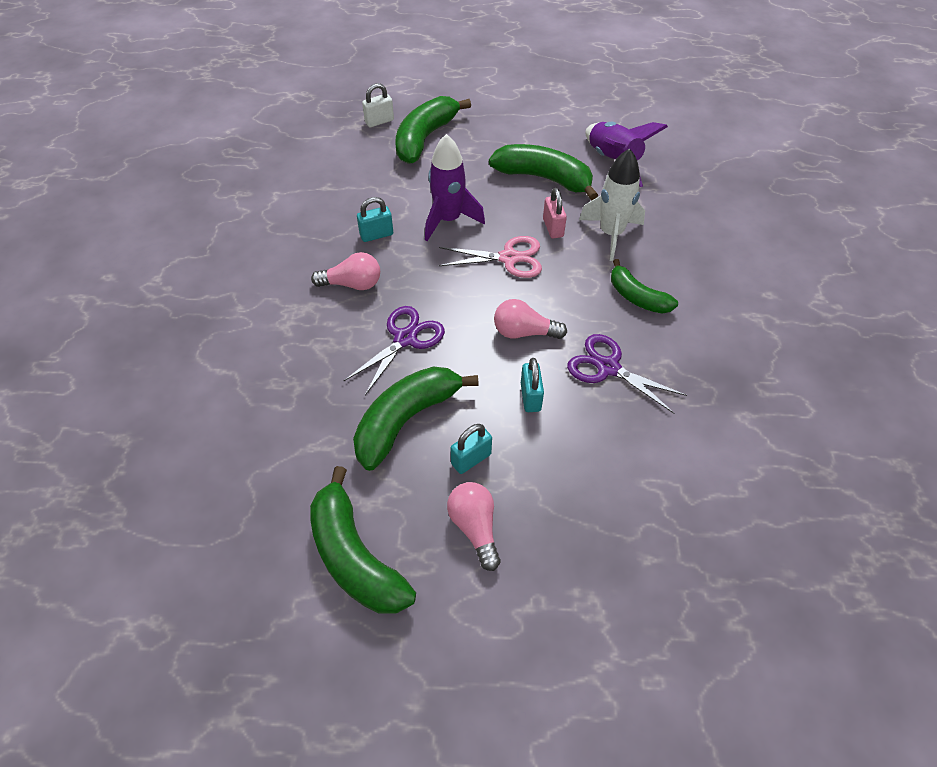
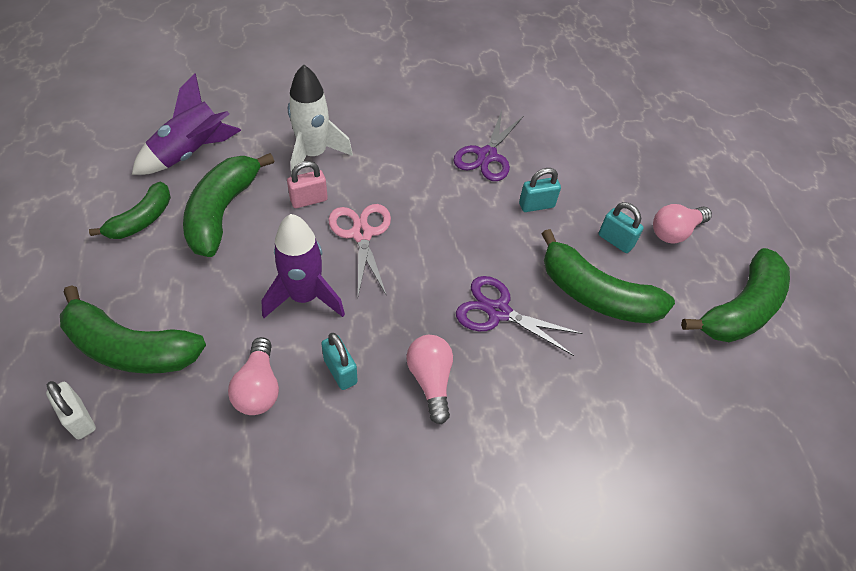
camera: 105 degrees left, 0 degrees up
(524, 332) = (462, 214): pink light bulb -> pink light bulb (258, 387)
(637, 297) = (398, 137): green banana -> green banana (142, 220)

